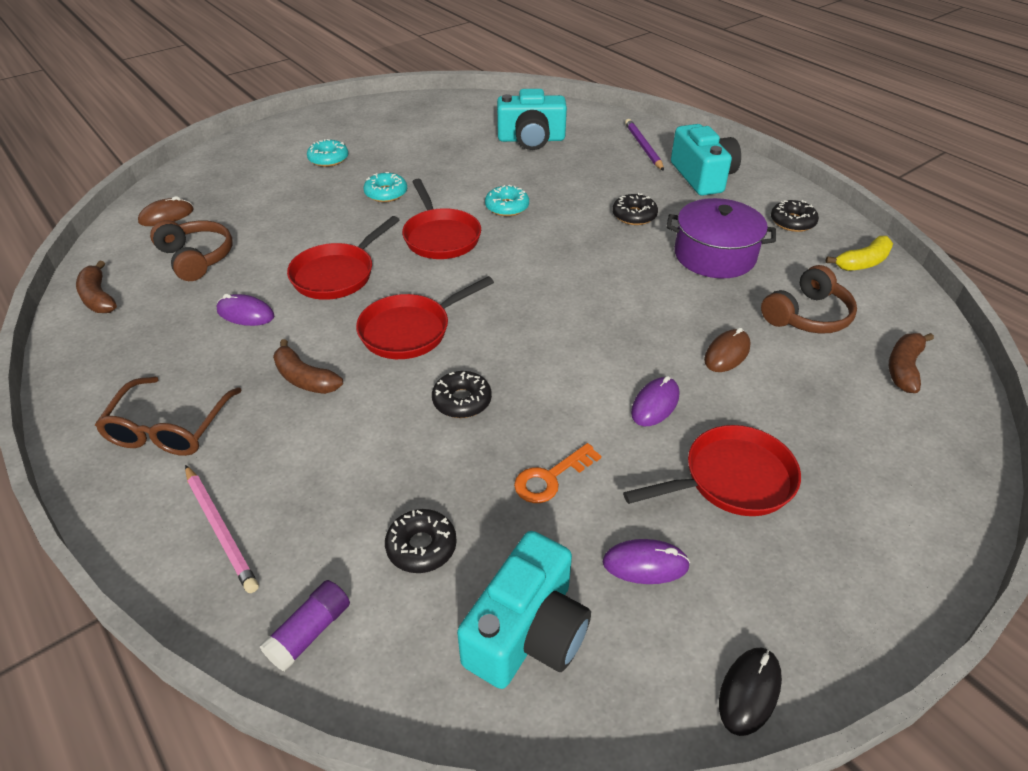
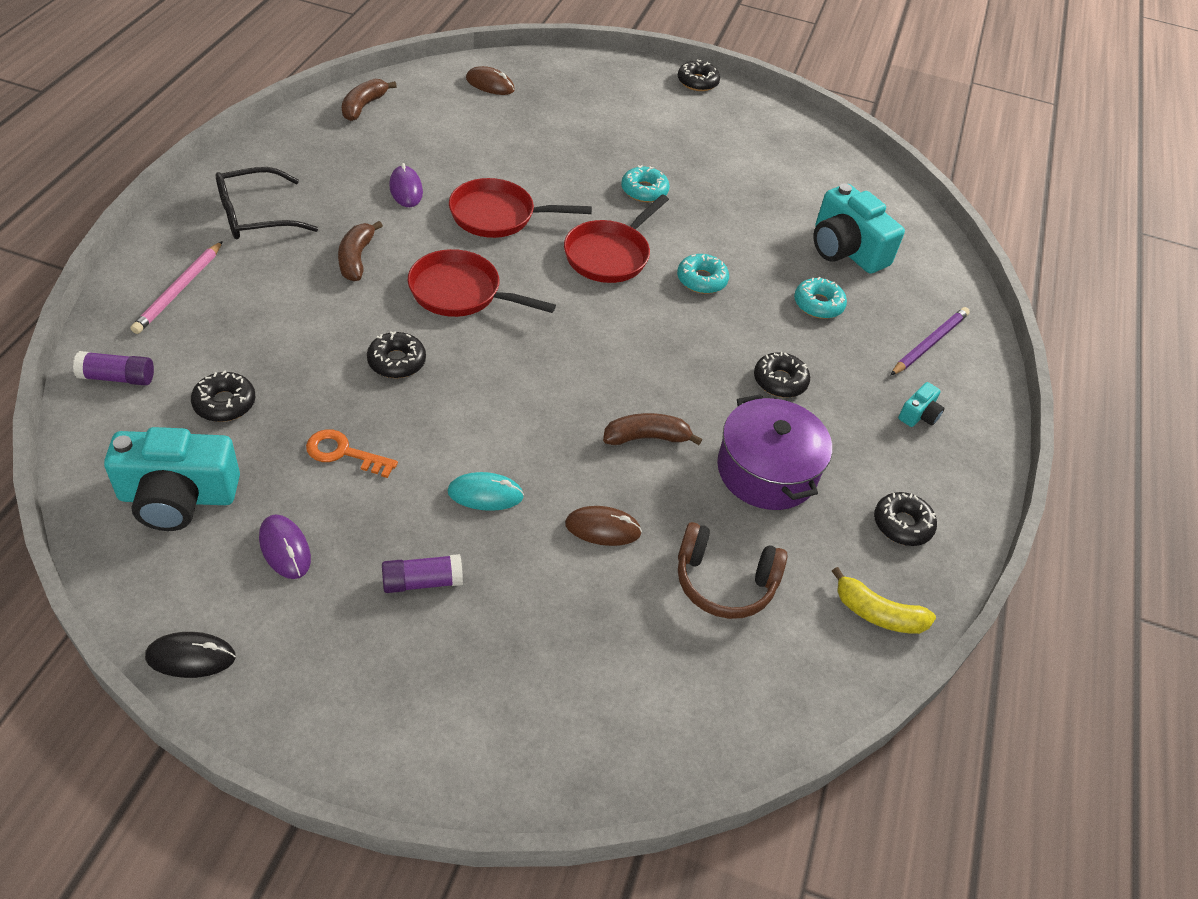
camera: 50 degrees right, 5 degrees up
(169, 428) = (255, 216): brown glasses -> black glasses
(197, 258) = (451, 129): brown headphones -> none
(293, 123) = (697, 82): none -> black donut
(328, 159) = (662, 130): turquoise donut -> turquoise donut (818, 304)
(655, 404) = (485, 494): purple mouse -> turquoise mouse
(702, 177) = (919, 415): turquoise camera -> turquoise camera, size x0.46
(732, 480) = (422, 582): red pan -> purple glue stick
(904, 368) = (699, 694): brown banana -> brown banana (646, 438)

